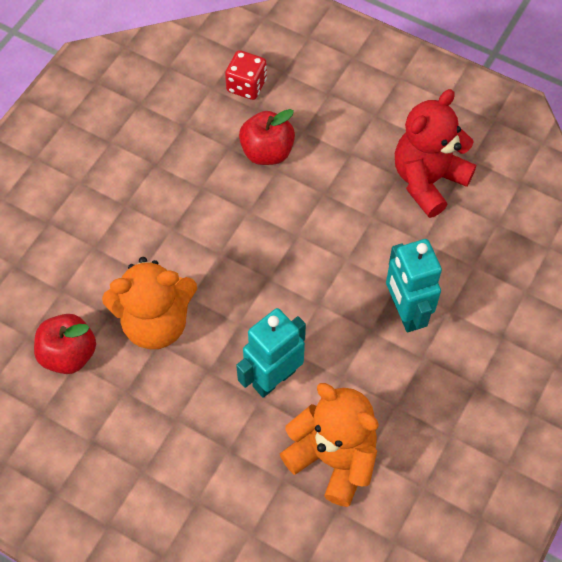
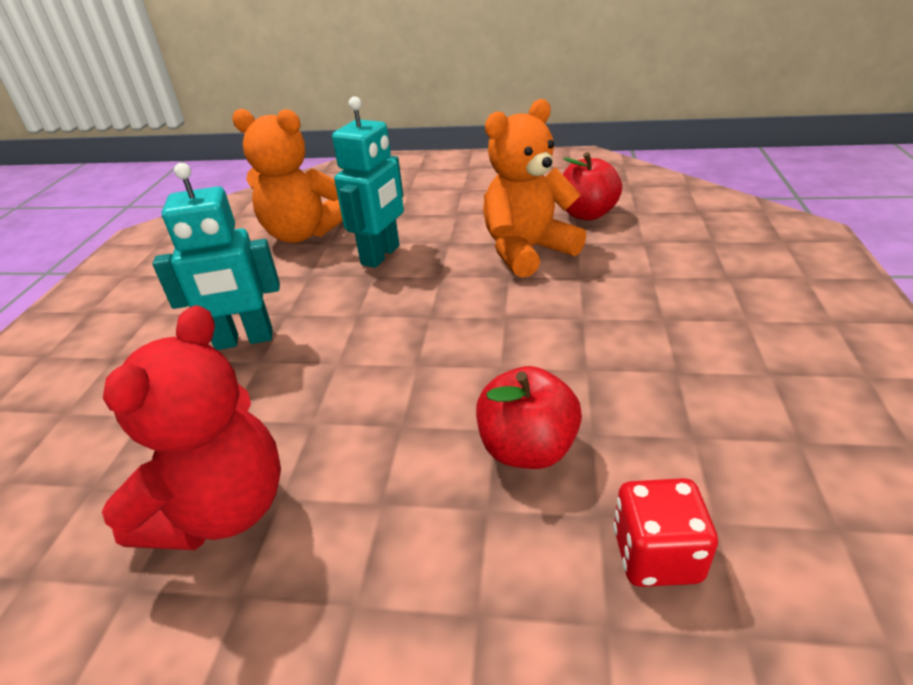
camera: 160 degrees right, 25 degrees down
(405, 312) = (244, 340): turquoise robot -> turquoise robot turned 120 degrees clockwise

